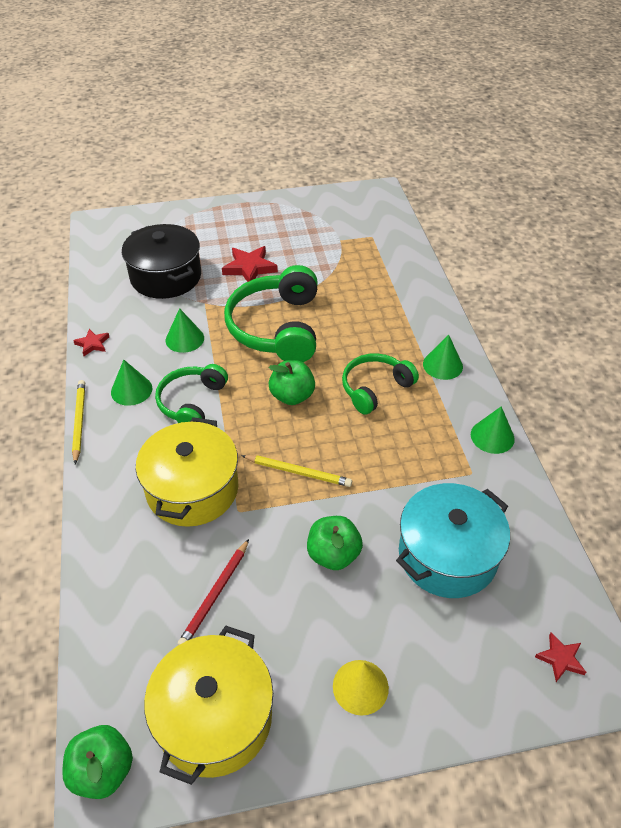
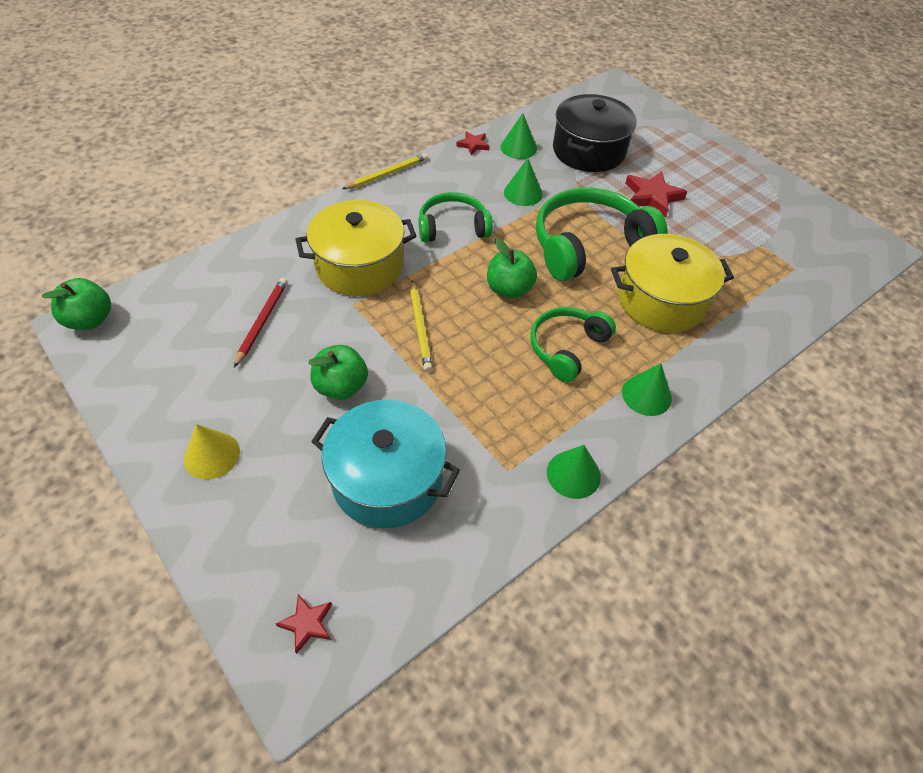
camera: 60 degrees right, 5 degrees up
(131, 390) = (440, 187): green cone -> green cone (518, 148)
(214, 717) = (151, 366): yellow pot -> yellow pot (661, 300)
(215, 594) = (262, 322): red pencil -> red pencil turned 105 degrees clockwise
(375, 388) = (567, 348): green headphones -> green headphones turned 75 degrees counterclockwise

